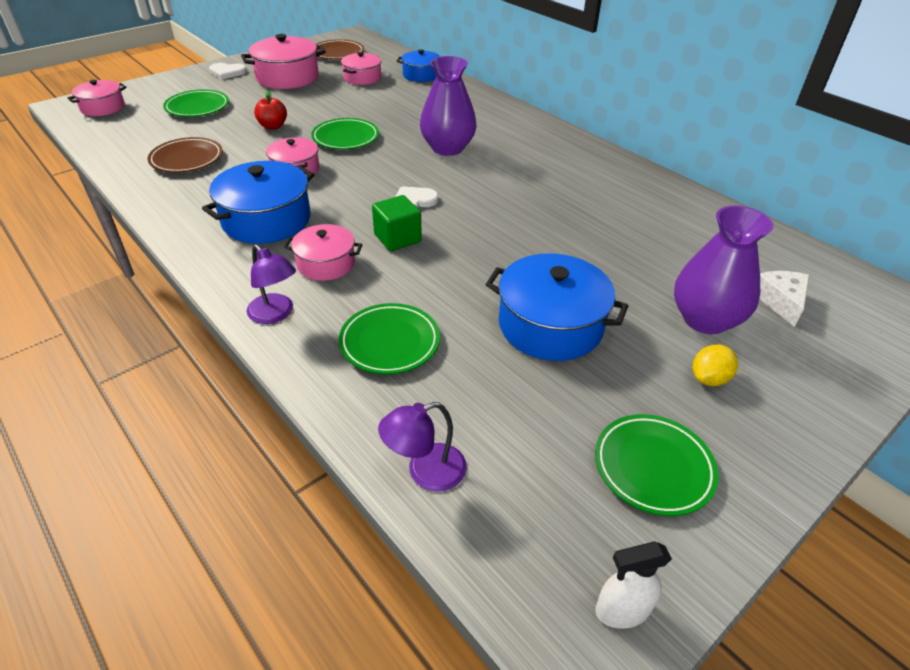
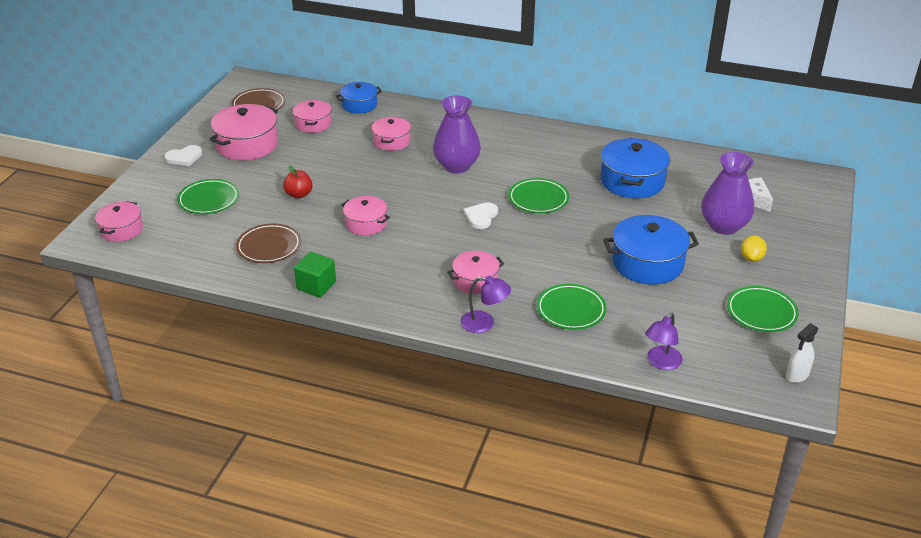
camera: 30 degrees left, 5 degrees down
(266, 220) = (396, 268): blue pot -> blue pot (632, 181)
(345, 138) = (370, 184): green plate -> green plate (538, 199)
(397, 238) = (501, 246): green cube -> green cube (316, 286)
(412, 110) = (391, 141): none -> pink pot

